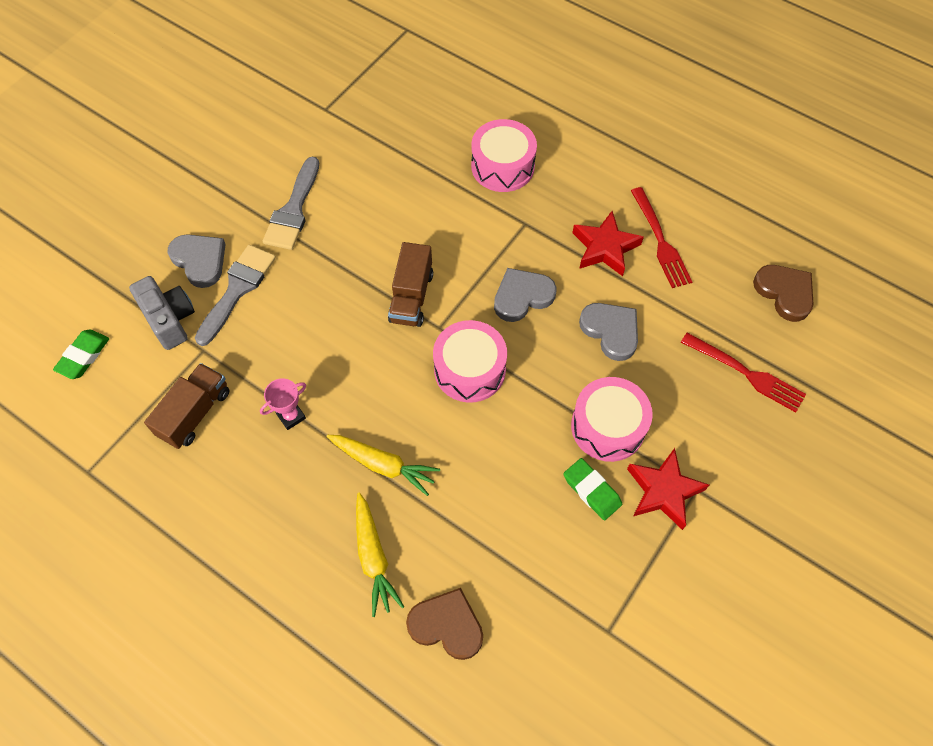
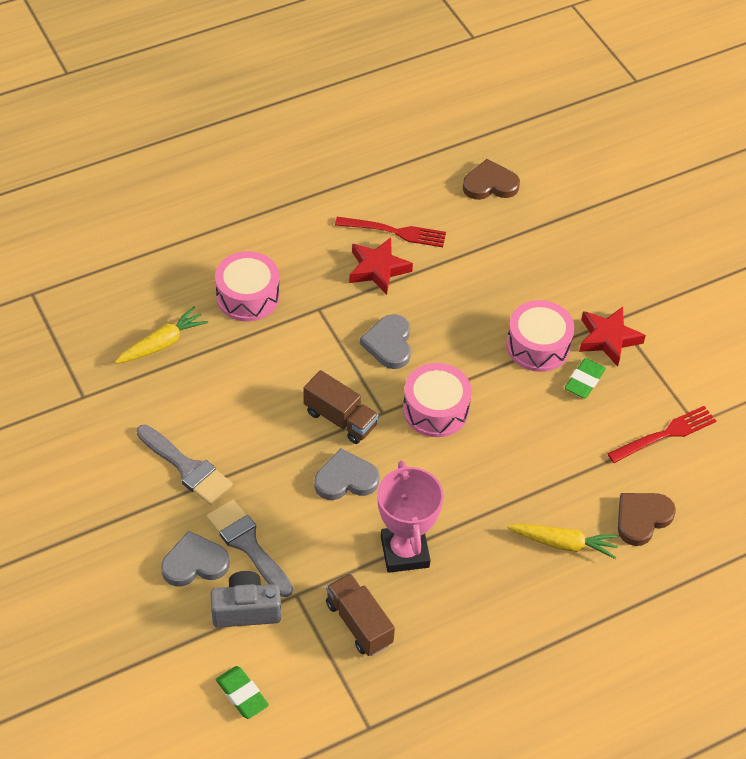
camera: 65 degrees left, 10 degrees down
(291, 416) = (405, 552): pink trophy -> pink trophy, size x2.06
(383, 465) = (488, 504): yellow carrot -> yellow carrot (162, 343)
(591, 490) = (584, 381): green eraser -> green eraser turned 45 degrees counterclockwise
(611, 331) = (457, 303): grey heart -> grey heart (346, 479)
(746, 373) = (542, 242): red fork -> red fork (665, 434)

